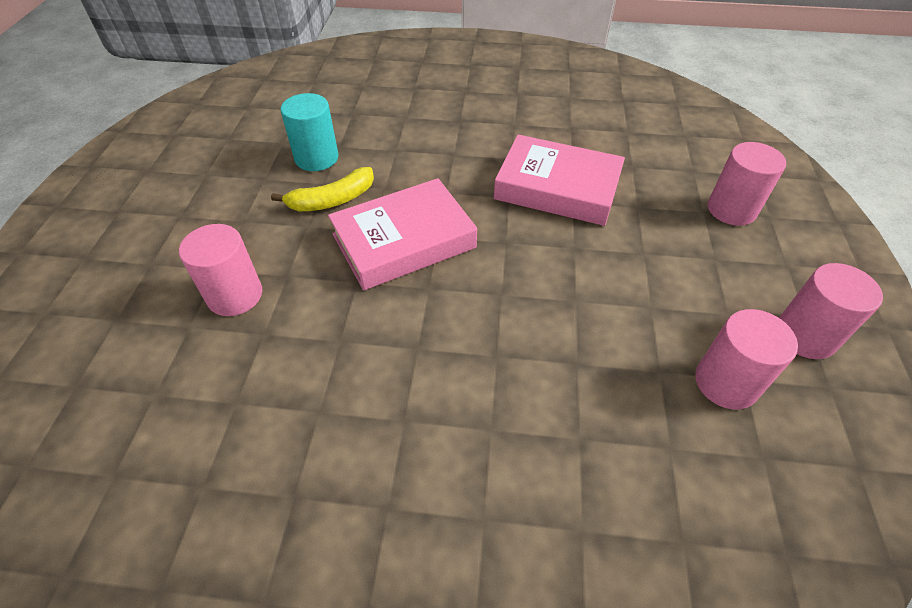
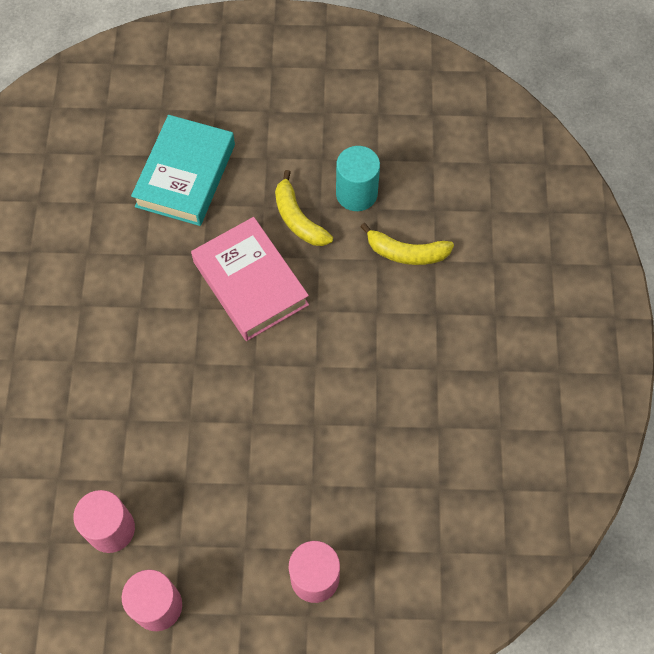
camera: 85 degrees right, 15 degrees up
(235, 295) = (185, 175): pink cylinder -> turquoise book
(393, 132) = (406, 252): none -> yellow banana
(557, 188) = (333, 410): pink book -> none

